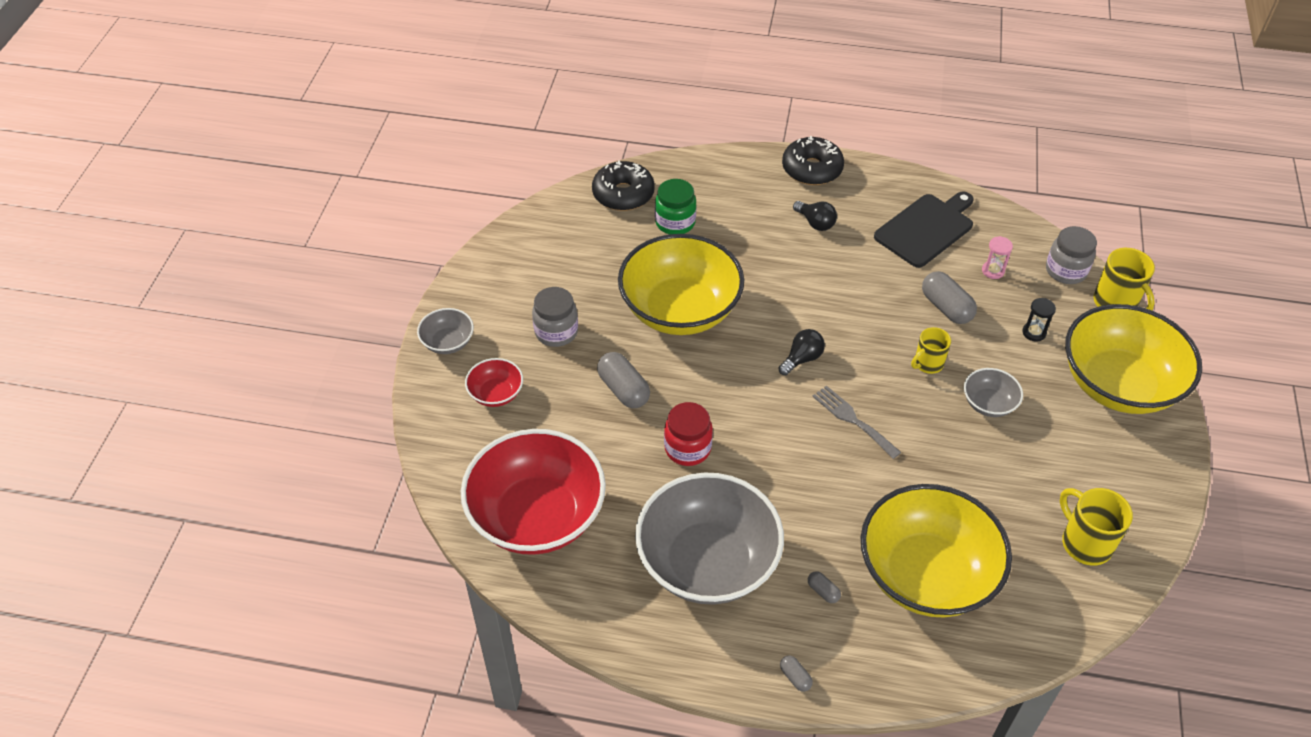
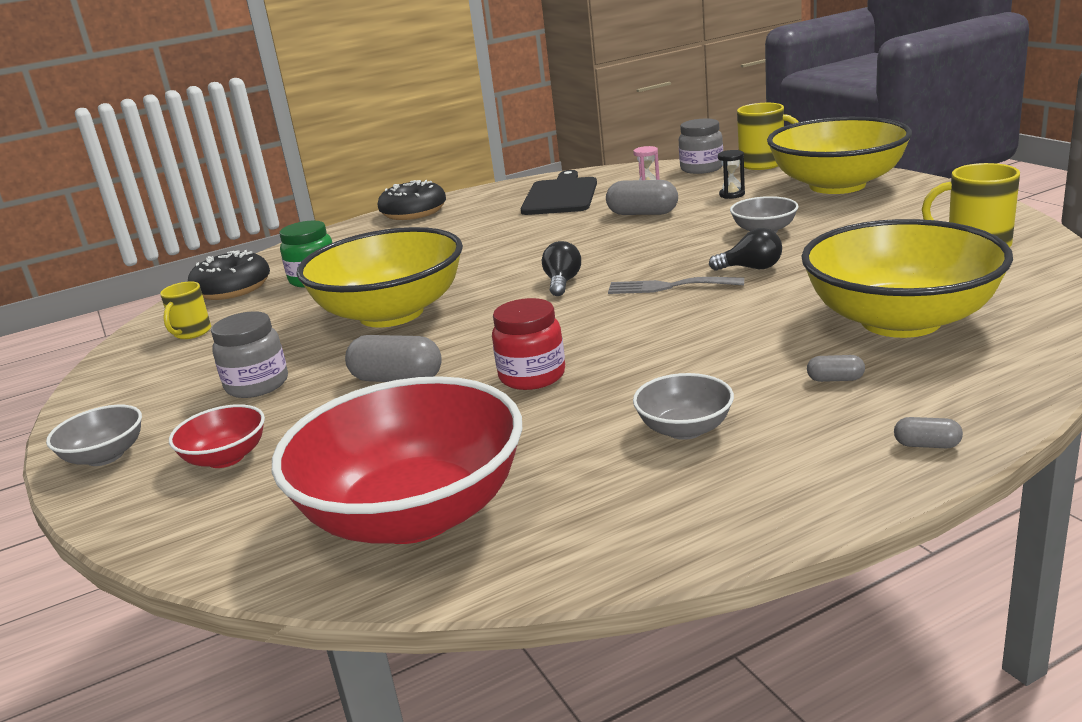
camera: 35 degrees left, 25 degrees down
(707, 562) = (685, 429): grey bowl -> grey bowl, size x0.44
(815, 223) = (458, 228): black light bulb -> black light bulb (751, 268)
(927, 364) = (678, 238): yellow mug -> yellow mug (192, 333)

